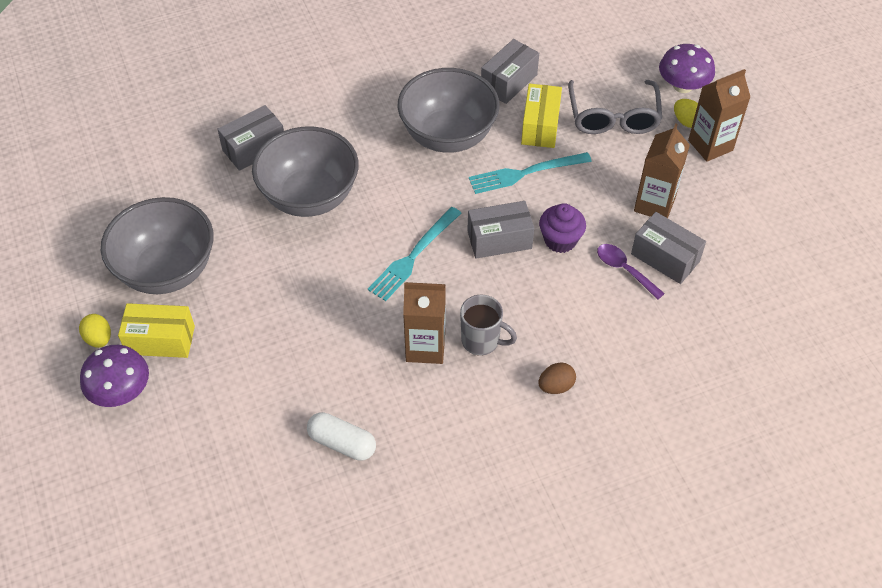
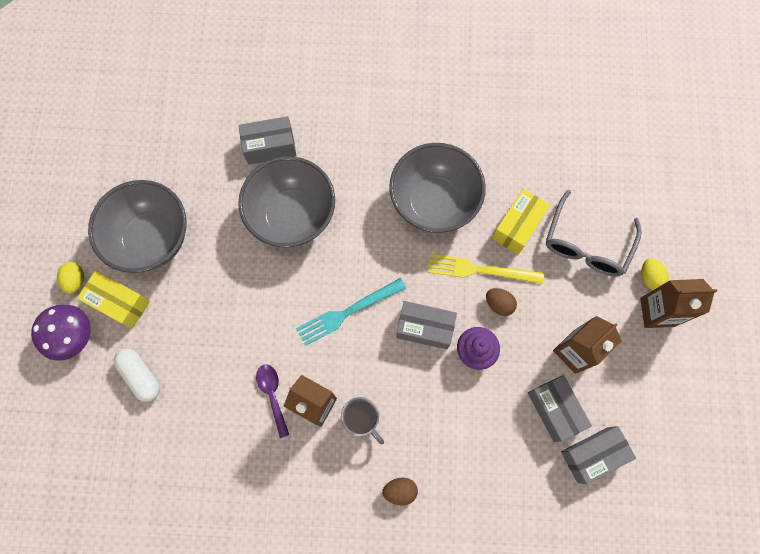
camera: 25 degrees right, 20 degrees up
(342, 443) = (211, 462): white capsule -> white capsule (141, 376)
(509, 82) = (514, 167): grey box -> grey box (592, 454)
(525, 173) = (480, 270): turquoise fork -> yellow fork
(560, 193) = (499, 304): none -> brown egg
(624, 270) = (514, 406): purple spoon -> purple spoon (272, 395)
(683, 86) = (667, 237): purple mushroom -> none

